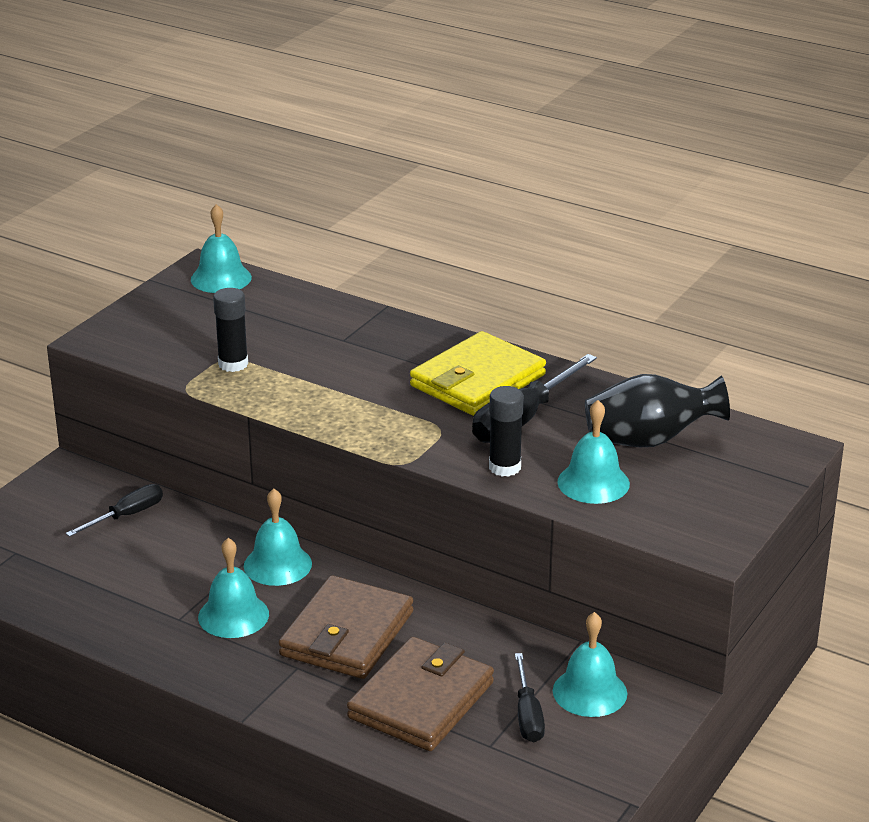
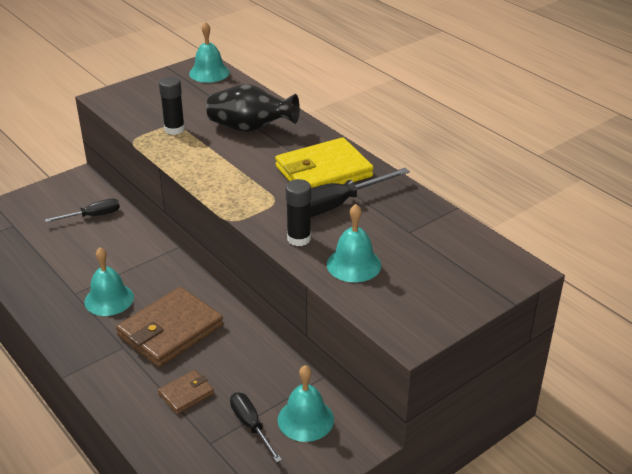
camera: 20 degrees right, 5 degrees up
(277, 564) = (160, 270): turquoise bell -> none
(421, 700) = (186, 394): brown wallet -> brown wallet, size x0.49
(527, 715) = (251, 426): black screwdriver -> black screwdriver turned 135 degrees clockwise
(649, 440) = (415, 241): black vase -> black vase (250, 128)

